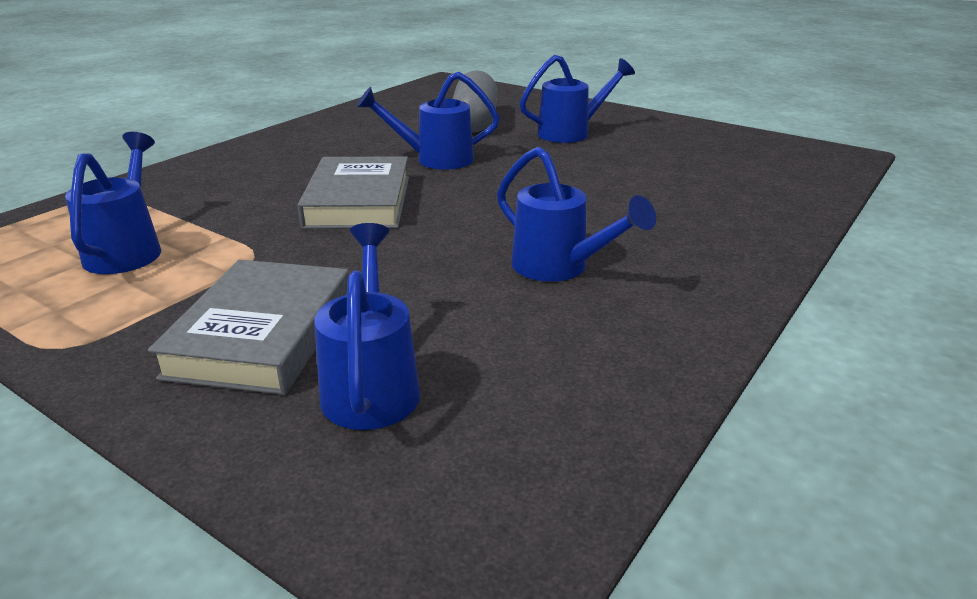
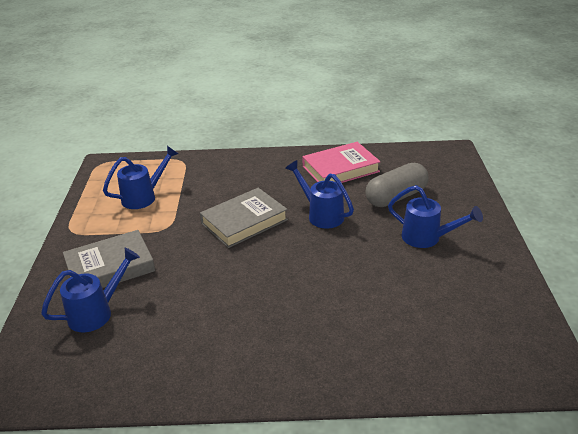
camera: 55 degrees right, 5 degrees up
(366, 125) = (340, 169): none -> pink book
(560, 268) = (234, 317): blue watering can -> none

